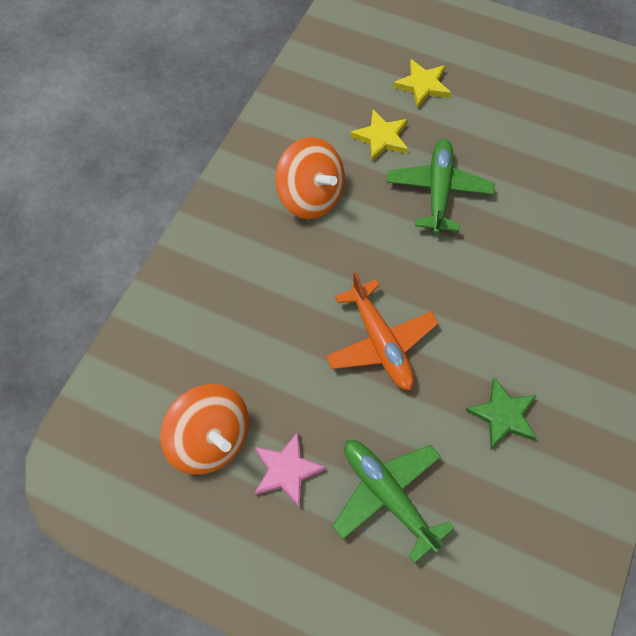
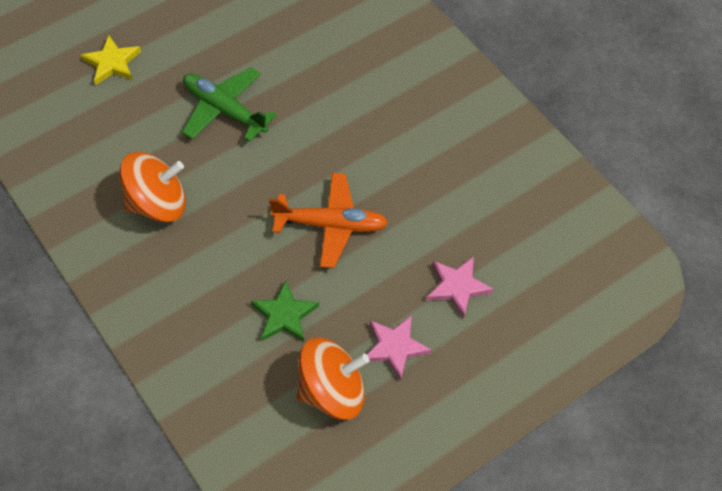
camera: 60 degrees left, 5 degrees down
(381, 138) = (140, 121): yellow star -> none
(387, 495) = (457, 287): green plane -> pink star
(503, 415) = (443, 177): green star -> green star (284, 315)

